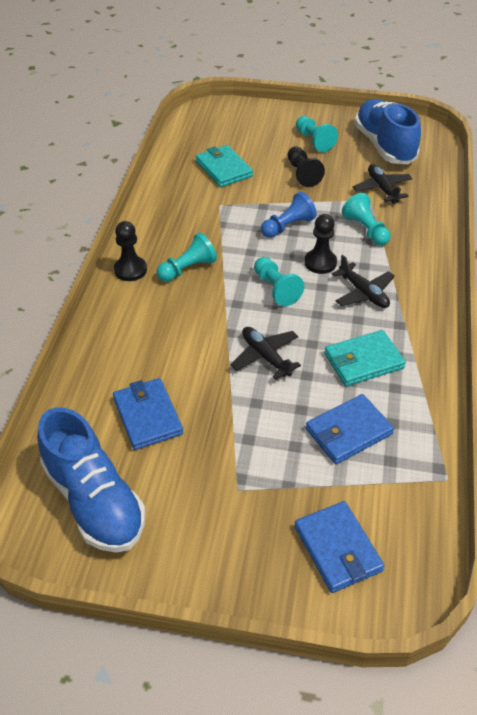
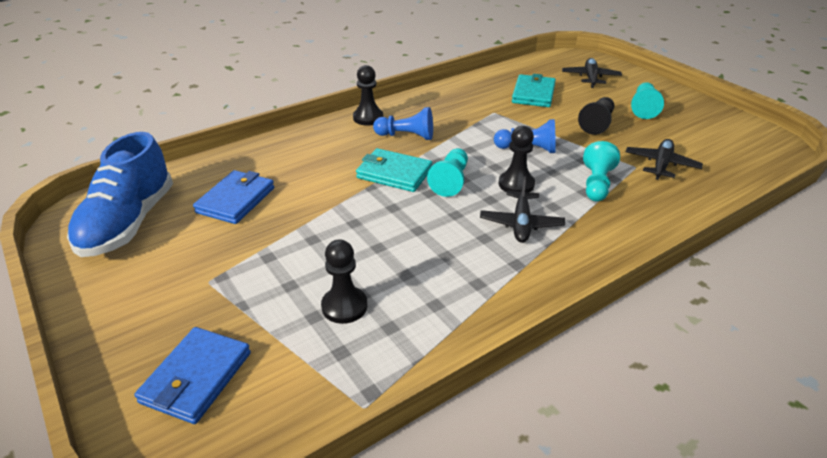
camera: 45 degrees right, 10 degrees down
(187, 269) = (406, 136): turquoise pawn -> blue pawn
(265, 356) = (369, 216): black plane -> black plane (590, 78)
(348, 432) = (344, 306): blue wallet -> black pawn
(363, 361) = (440, 268): turquoise wallet -> turquoise wallet (394, 173)
(384, 145) = (713, 138): blue shoe -> none

